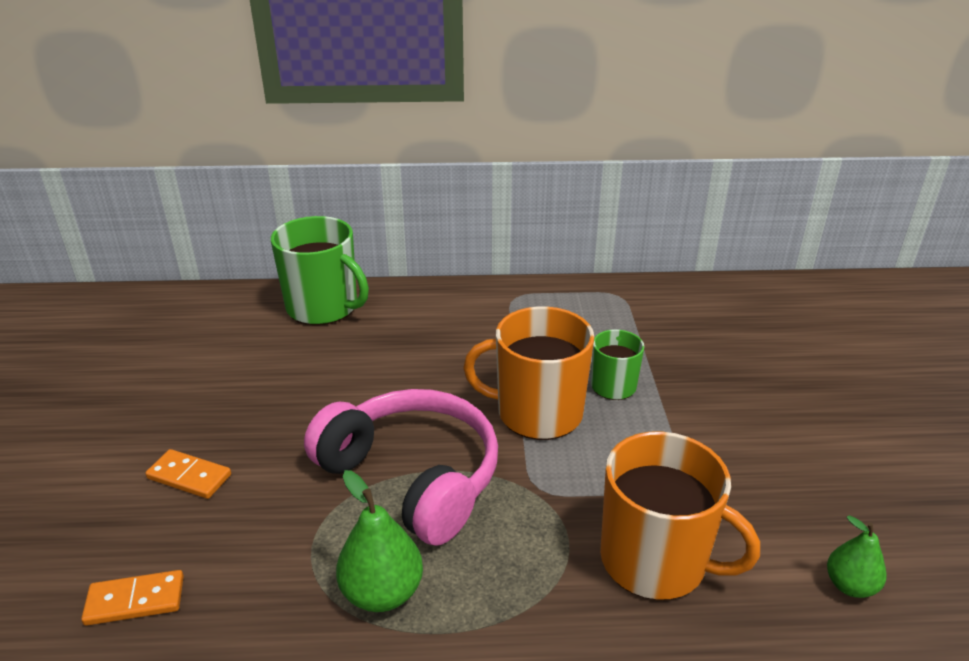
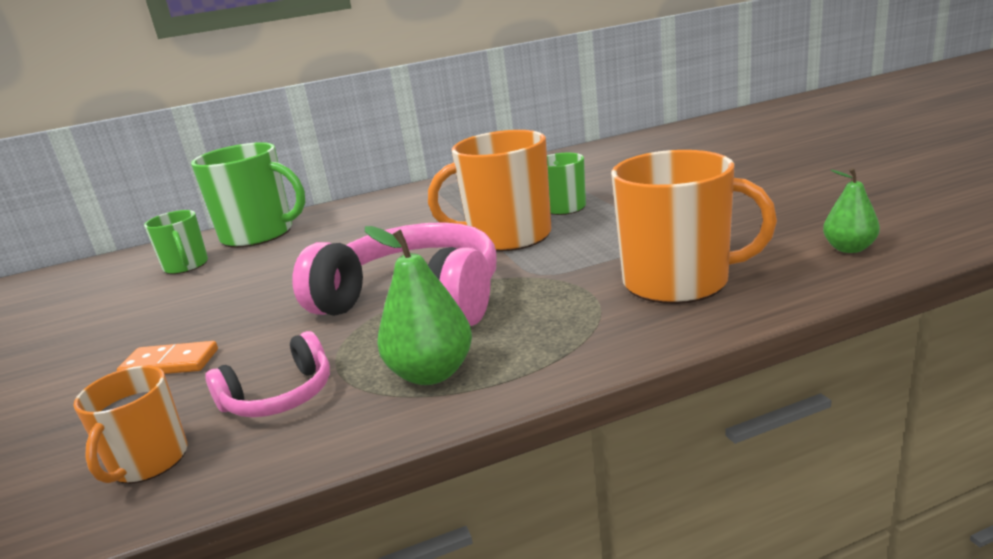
camera: 15 degrees left, 10 degrees down
(135, 600) = (148, 461): orange domino -> orange mug
(247, 332) = (186, 266): none -> green mug
(255, 565) = (280, 396): none -> pink headphones

